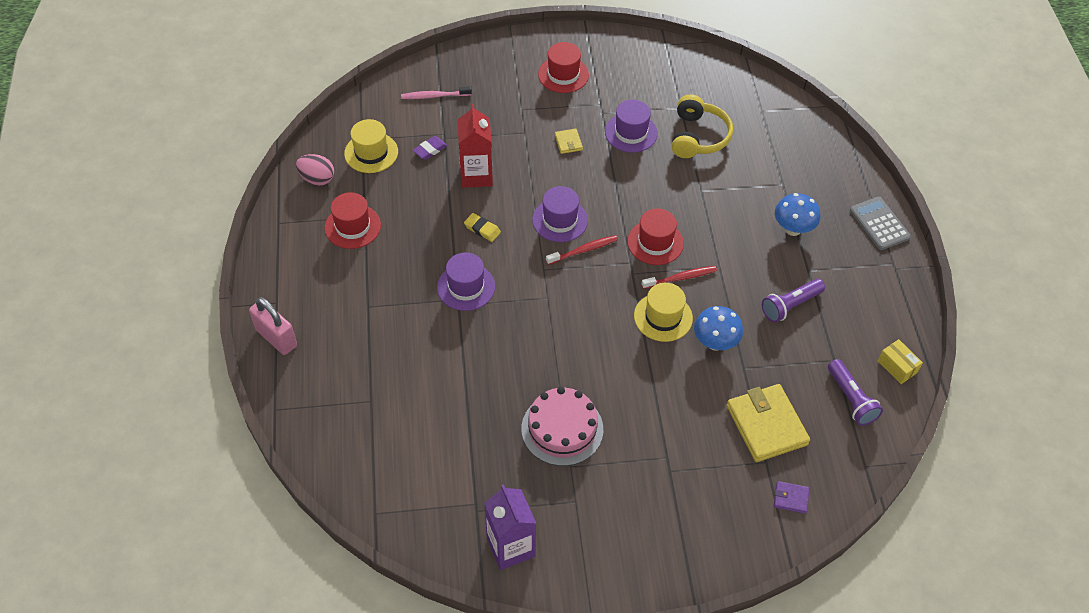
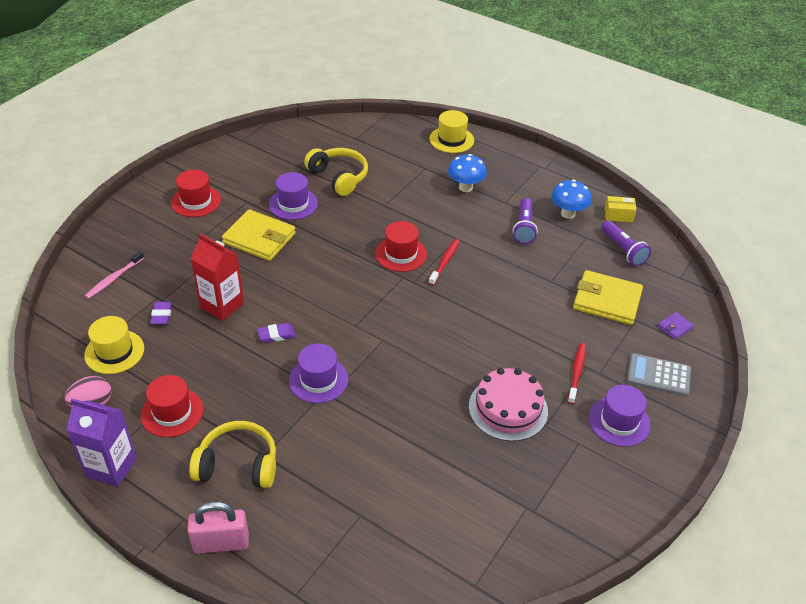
camera: 50 degrees left, 10 degrees down
(345, 298) = (238, 464): none -> yellow headphones
(482, 229) = (276, 335): yellow eraser -> purple eraser
(510, 547) = (586, 510): purple carton -> purple carton (111, 467)
(560, 220) = (322, 288): purple hat -> purple hat (619, 421)
(568, 142) = (259, 238): yellow wallet -> yellow wallet, size x2.22
(583, 250) = (364, 293): red toothbrush -> red toothbrush (576, 372)
(663, 317) = (467, 291): yellow hat -> yellow hat (451, 139)
(715, 343) = (516, 281): blue mushroom -> blue mushroom (568, 214)
(851, 399) = (623, 250): purple flashlight -> purple flashlight turned 45 degrees clockwise
(879, 224) = (504, 152): grey calculator -> grey calculator (658, 375)

